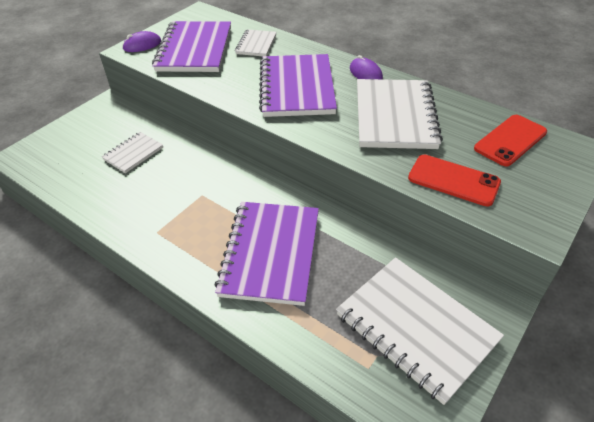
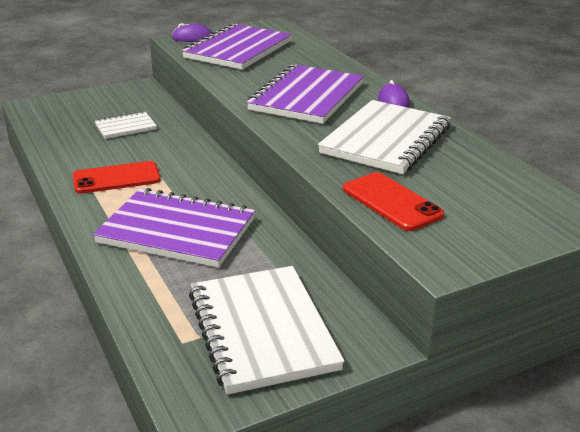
camera: 25 degrees right, 15 degrees down
(256, 44) = (302, 58): white notebook -> none
(270, 253) = (177, 231): purple notebook -> purple notebook turned 75 degrees clockwise
(510, 140) = (499, 189): red phone -> red phone (116, 178)

